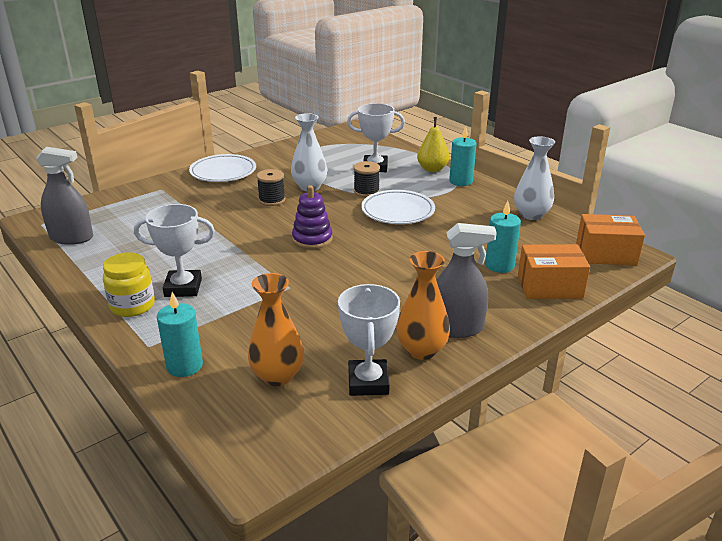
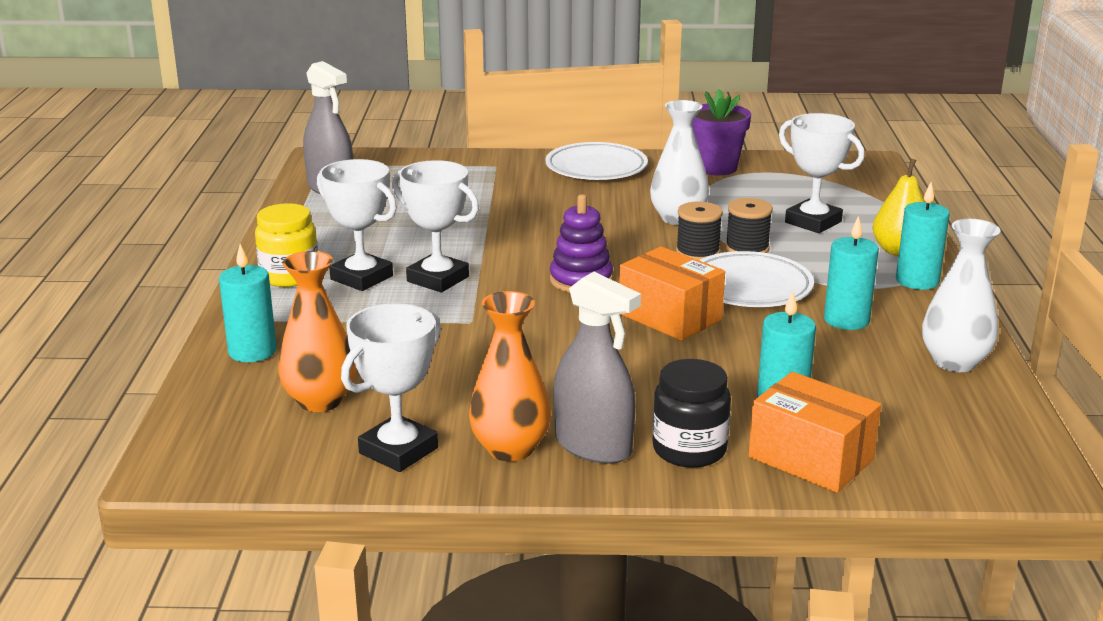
camera: 40 degrees right, 5 degrees down
(232, 270) = (437, 279): none -> white trophy
(272, 200) = (604, 219): black spool -> black spool (697, 252)
(287, 153) = (716, 168): none -> purple flower pot
(462, 212) = (846, 320): none -> turquoise candle
(499, 308) = (689, 450): none -> black jar
(605, 254) = (986, 457): orange box -> orange box (670, 316)

